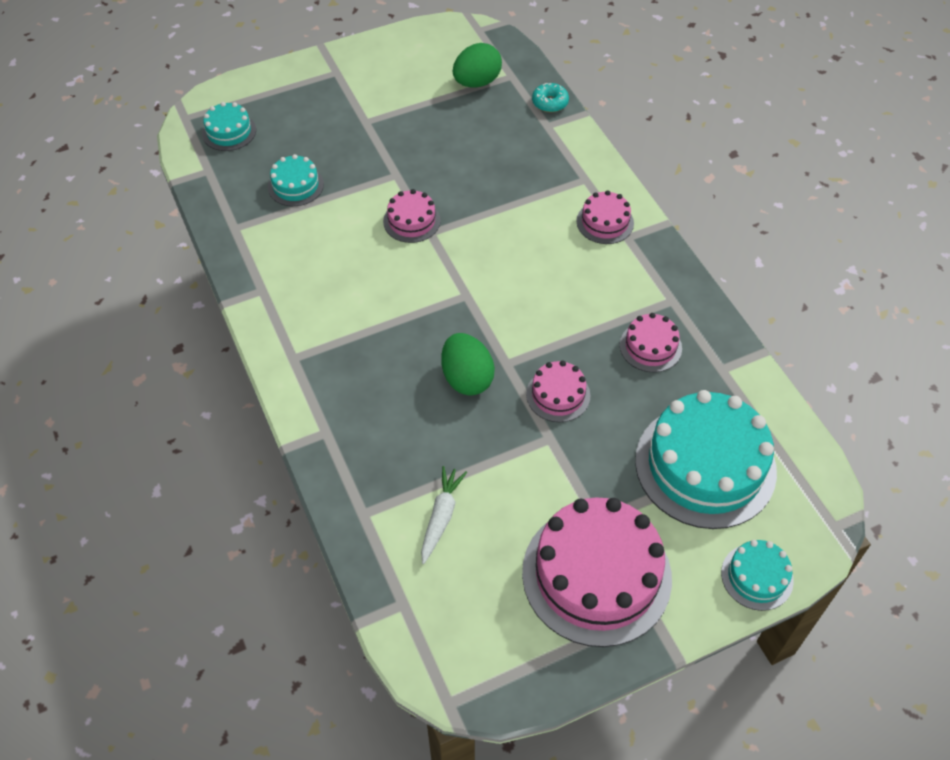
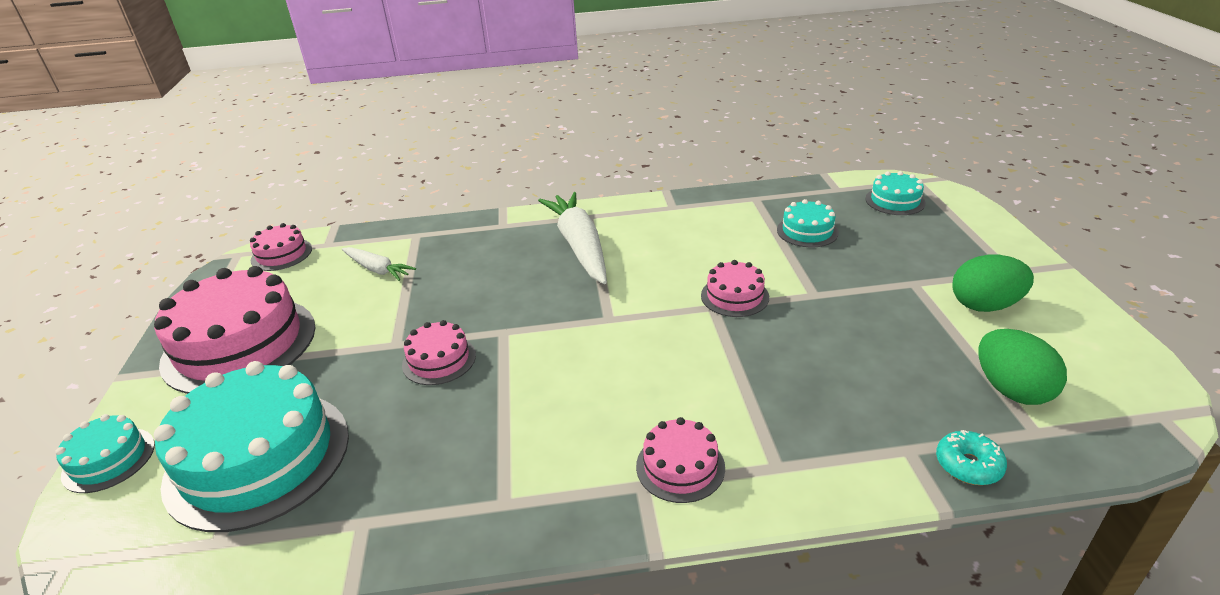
camera: 110 degrees right, 20 degrees down
(356, 348) = (579, 246): none -> white carrot
(467, 378) = (503, 303): green egg -> green egg (984, 305)
(650, 346) = (446, 456): pink cake -> pink cake (281, 254)

